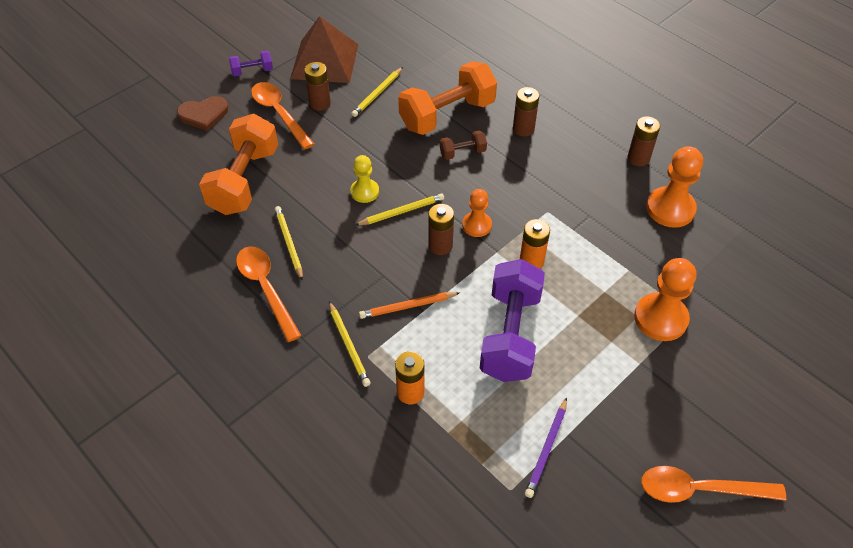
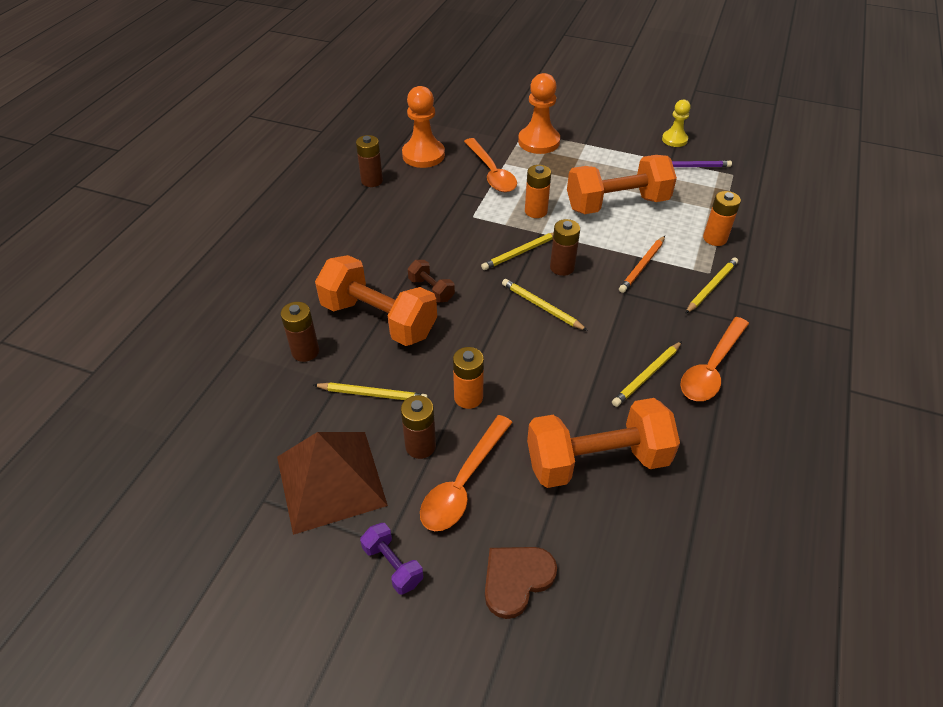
camera: 115 degrees left, 5 degrees down
(203, 114) = (516, 579): brown heart -> brown heart turned 90 degrees counterclockwise
(341, 137) = (468, 397): none -> orange battery
(364, 192) = (536, 344): yellow pawn -> yellow pawn (674, 140)
(407, 306) = (642, 266): orange pencil -> orange pencil turned 75 degrees clockwise
(476, 225) = (520, 252): orange pawn -> yellow pencil
(510, 335) = (617, 204): purple dumbbell -> orange dumbbell
(523, 129) = (370, 257): brown battery -> brown battery (305, 351)
(700, 489) = (653, 108): orange spoon -> orange spoon (491, 173)

